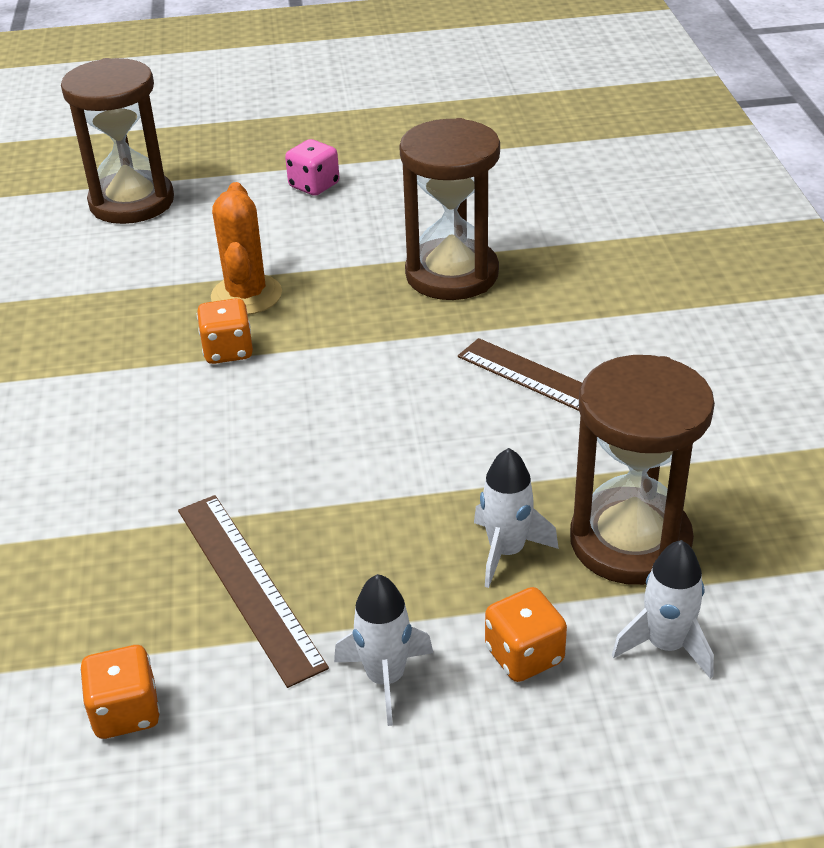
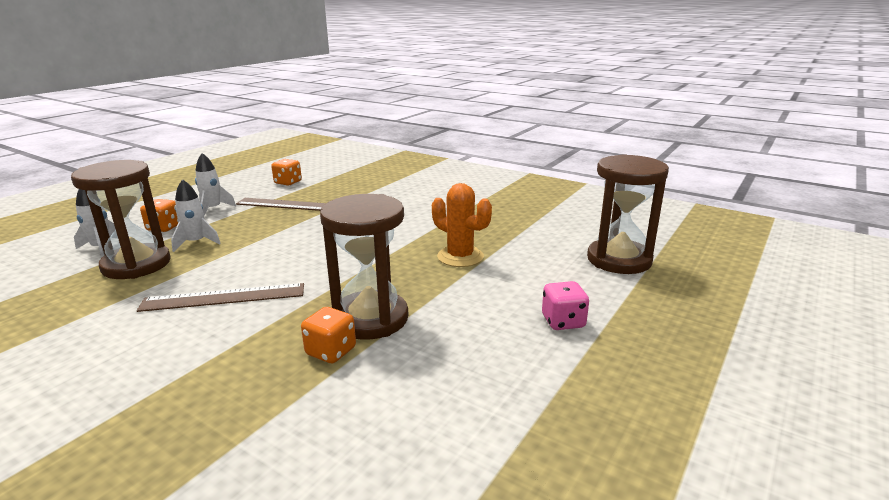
camera: 130 degrees right, 15 degrees down
(228, 351) = (421, 239): orange dice -> orange dice (331, 351)

